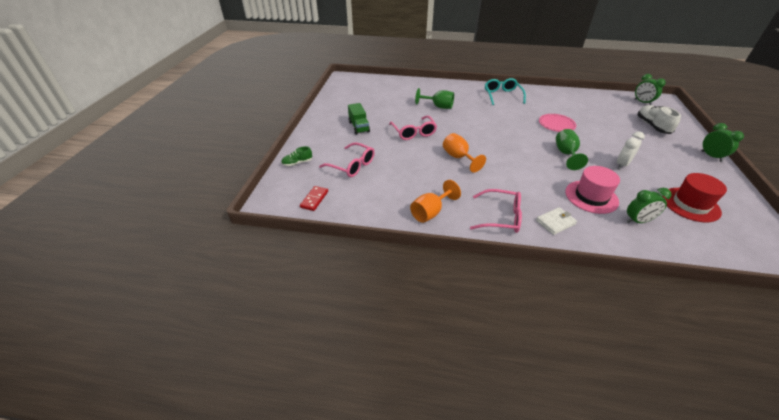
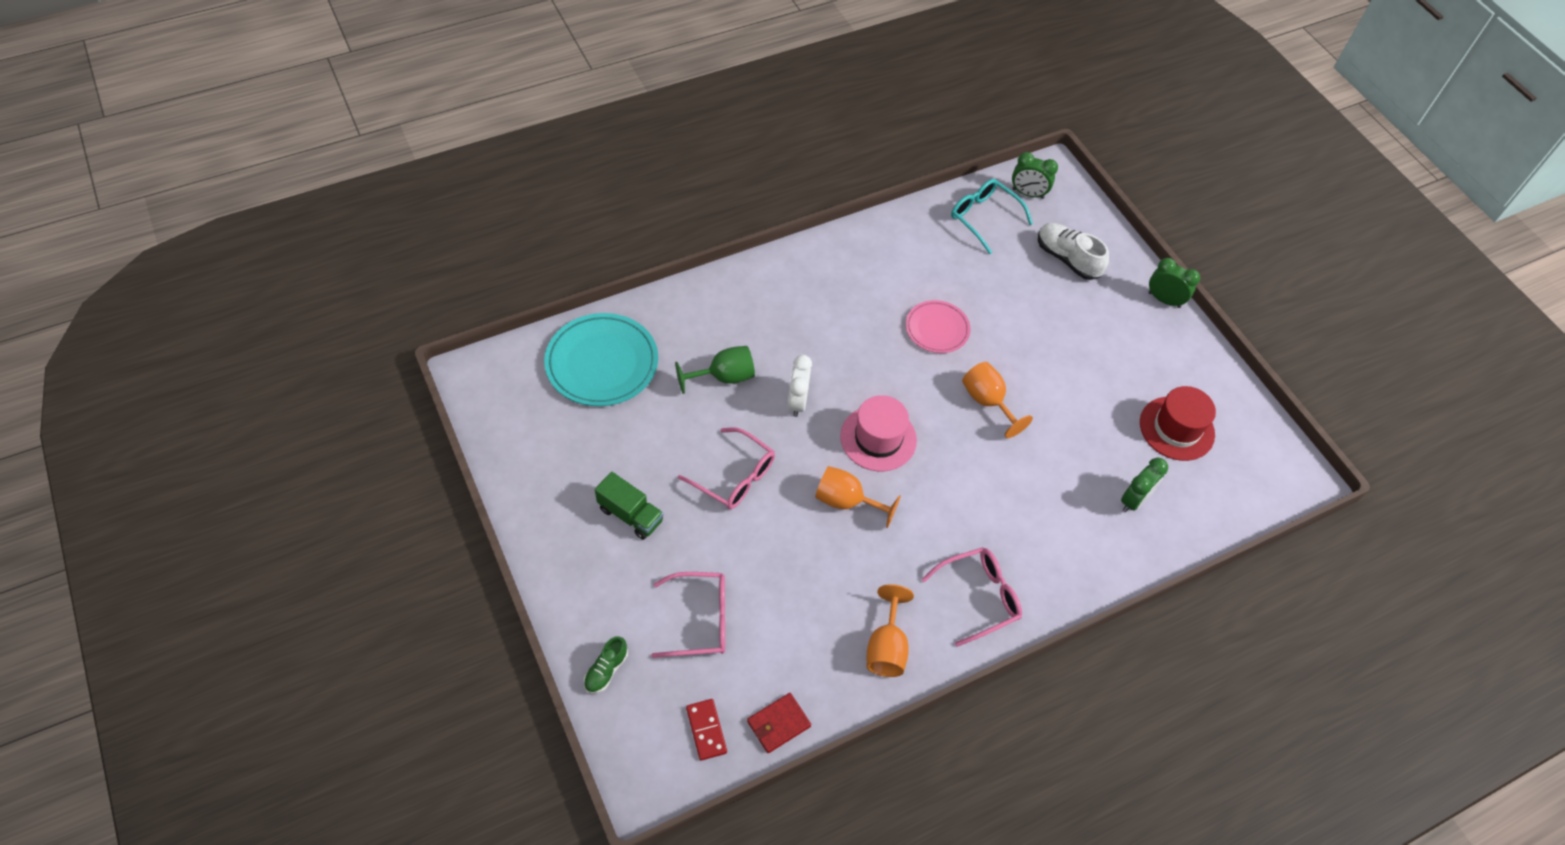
camera: 40 degrees left, 15 degrees up
(348, 213) = (778, 724): none -> red wallet
(393, 89) = (602, 363): none -> turquoise plate
(502, 95) = (808, 284): turquoise glasses -> turquoise glasses (984, 218)
(555, 222) = (1046, 564): white wallet -> none
(566, 154) = (987, 402): green goblet -> orange goblet
(591, 197) = (1063, 483): pink hat -> pink hat (878, 438)
(622, 164) = (1068, 385): white clock -> white clock (797, 402)

